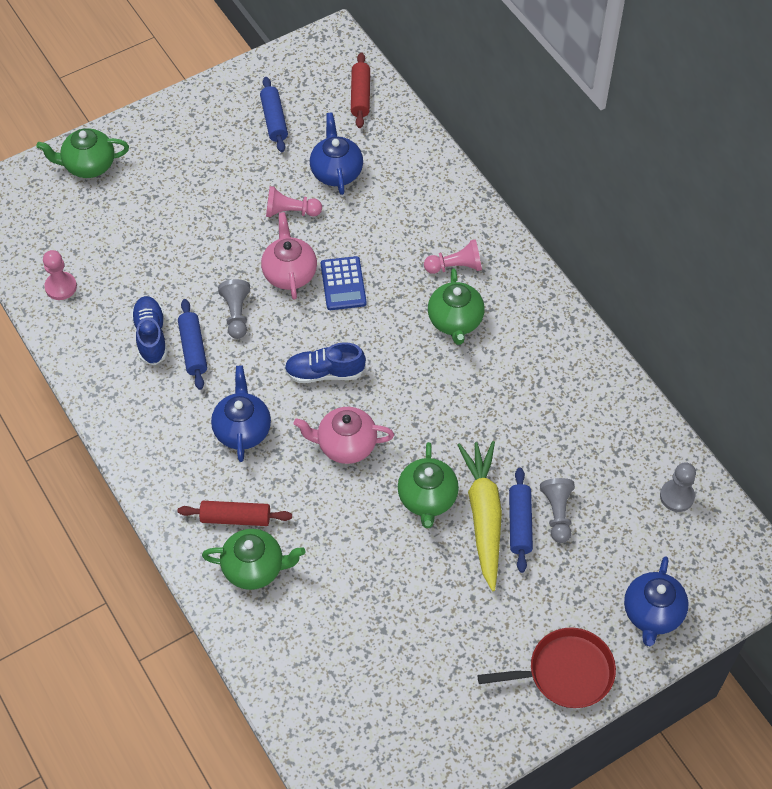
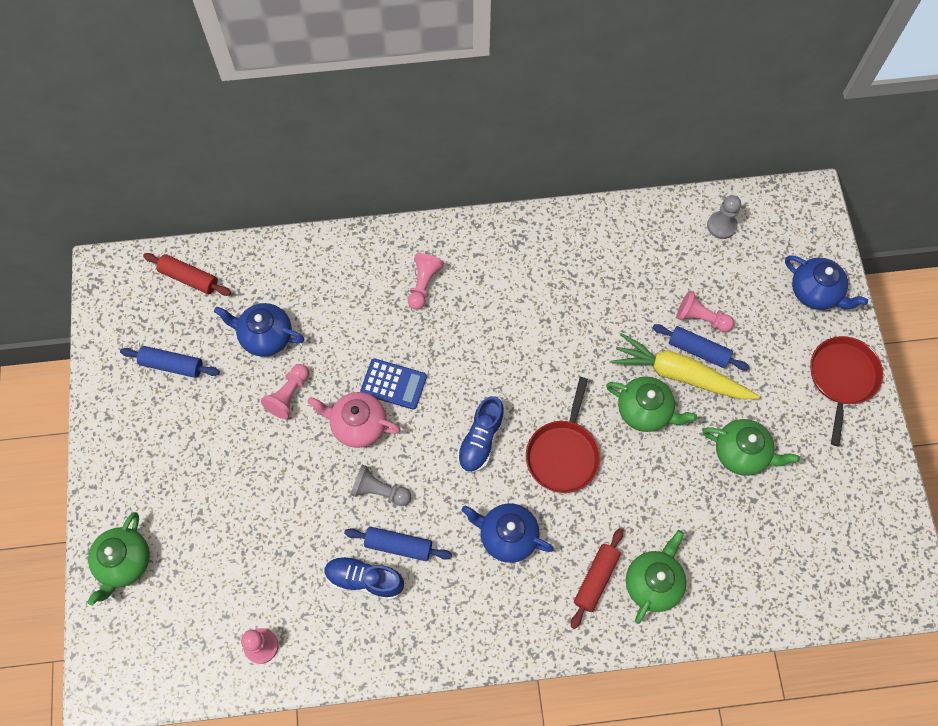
camera: 65 degrees left, 10 degrees up
(345, 445) = (563, 454): pink teapot -> red pan
(455, 321) = (480, 310): green teapot -> green teapot (741, 453)
(557, 513) = (701, 318): grey pawn -> pink pawn

